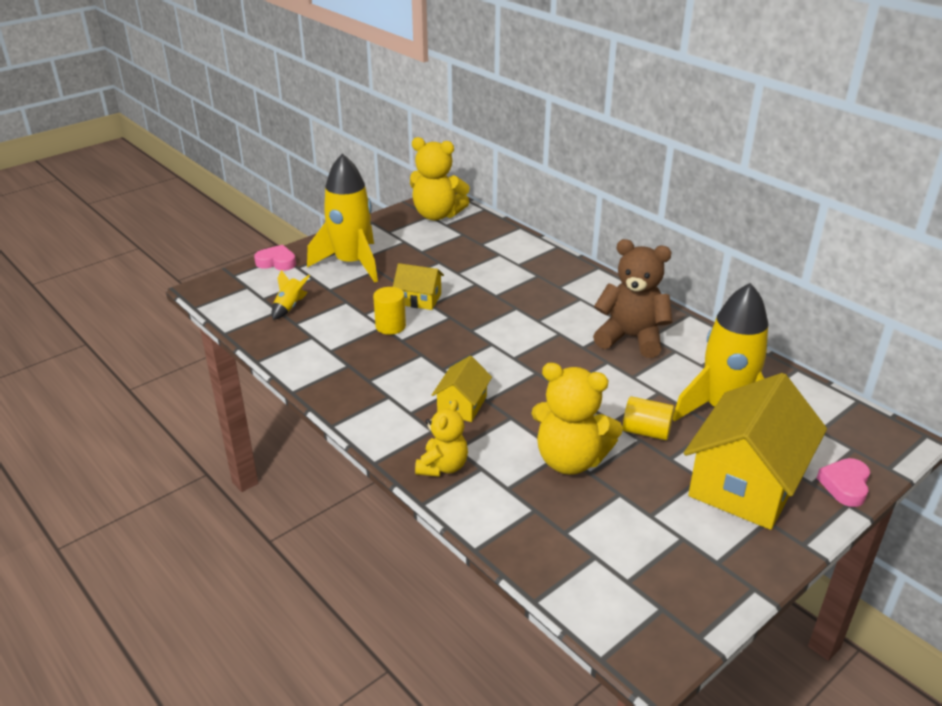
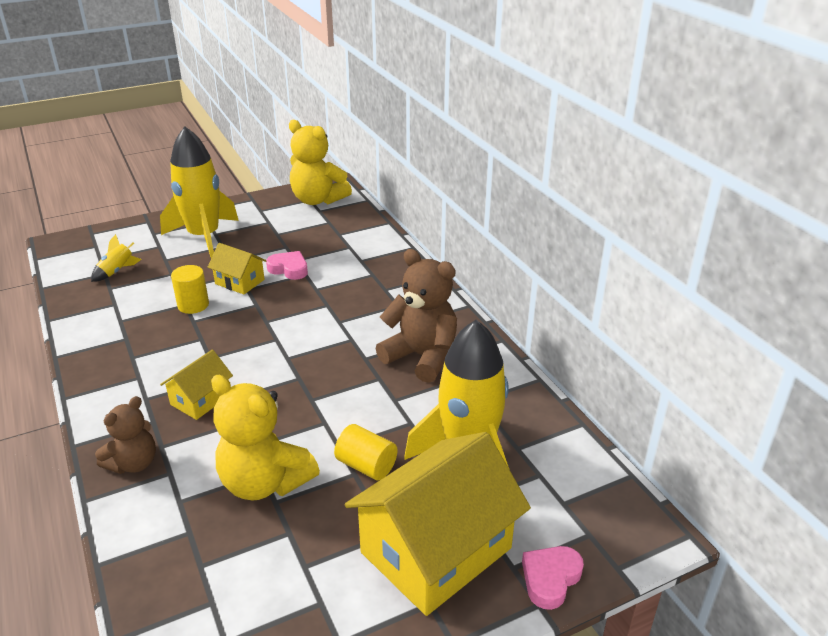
camera: 15 degrees right, 0 degrees up
(277, 262) = (138, 226): pink heart -> pink heart (289, 269)
(442, 466) = (133, 463): yellow teddy bear -> brown teddy bear

